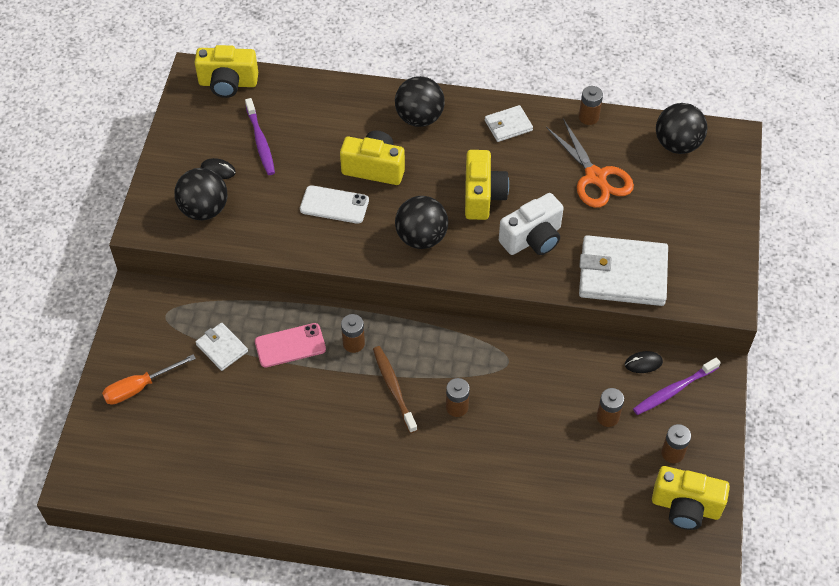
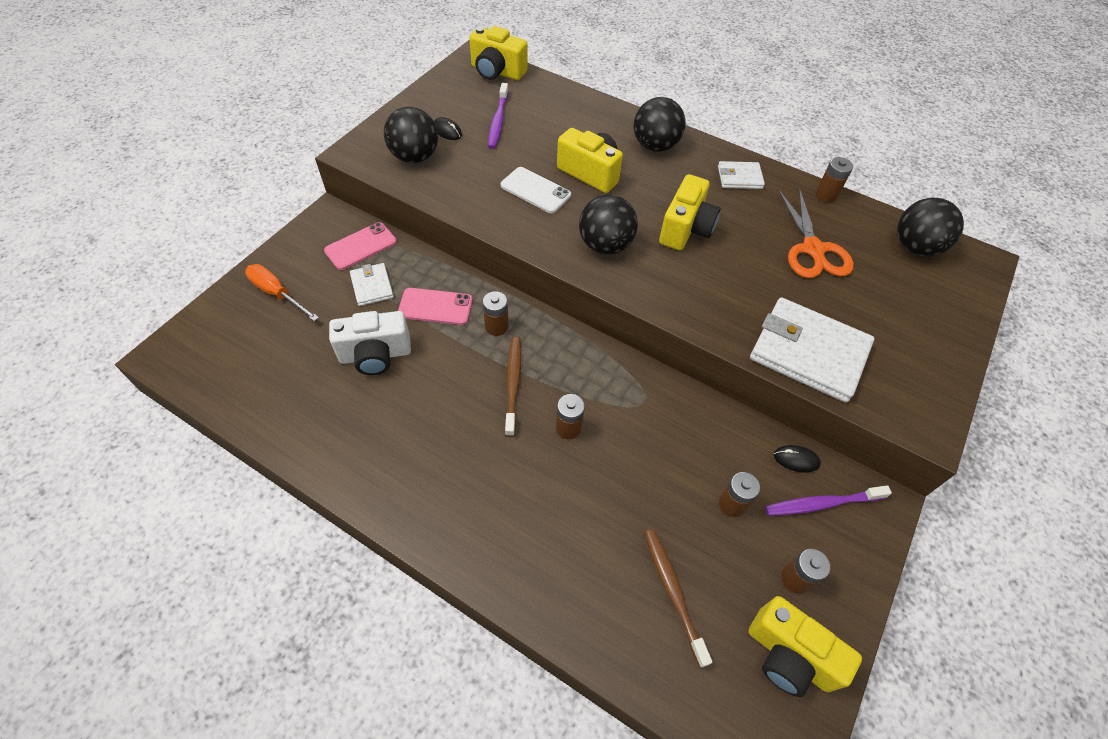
camera: 20 degrees right, 0 degrees up
(139, 387) = (277, 293): orange screwdriver -> orange screwdriver turned 45 degrees clockwise
(187, 313) = (361, 246): none -> pink phone
(532, 239) = (721, 284): white camera -> white camera (375, 355)
(590, 498) = (673, 592): none -> brown toothbrush

